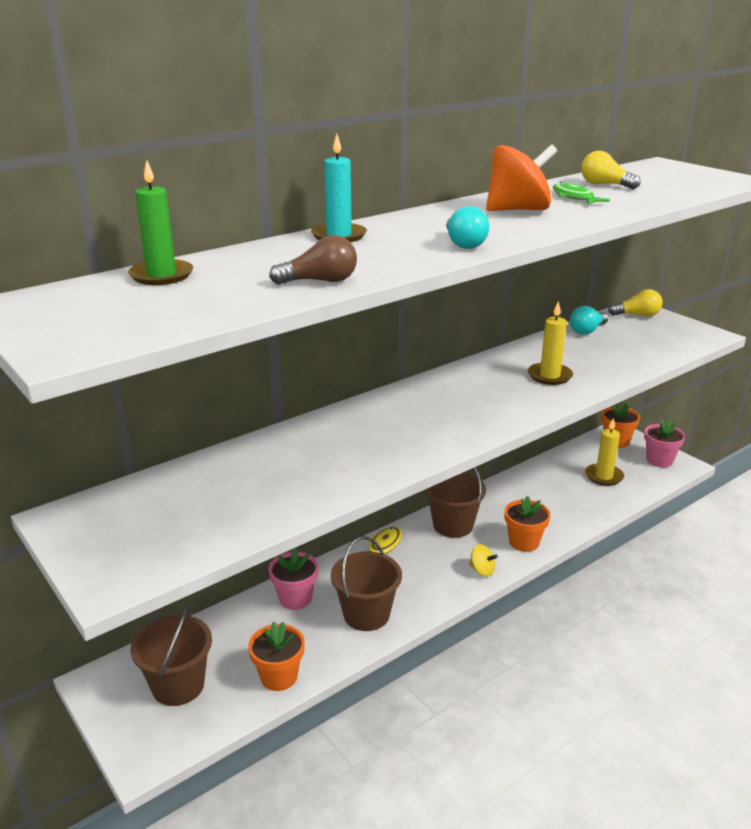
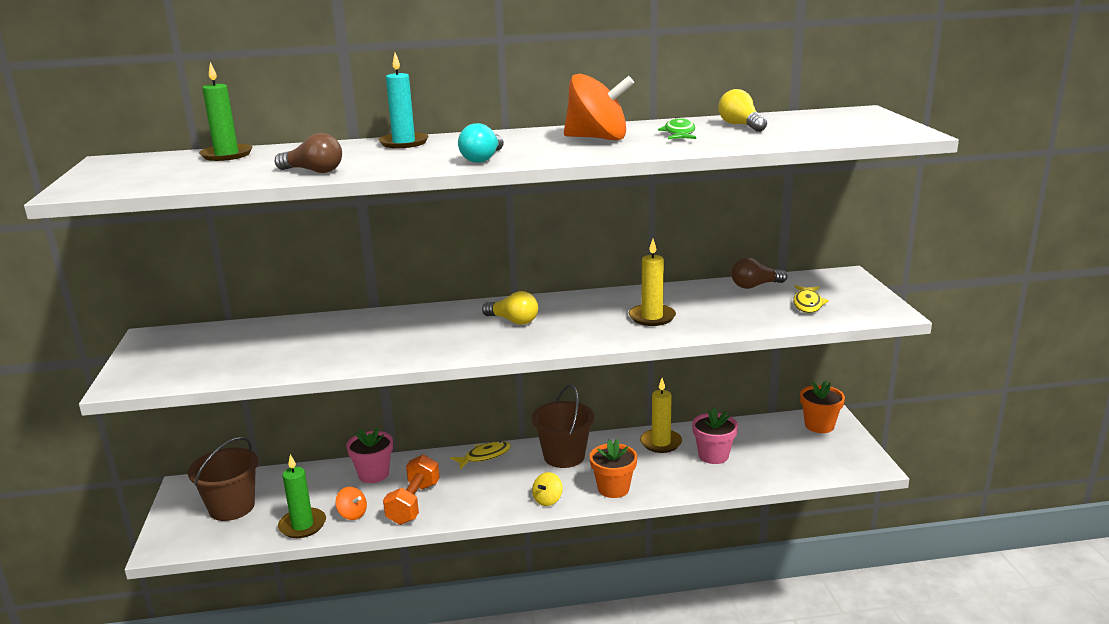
camera: 30 degrees right, 5 degrees down
(279, 677) = (302, 525): orange flower pot -> green candle
(318, 646) = (352, 514): none -> orange spinning top
(366, 614) = (413, 503): brown bucket -> orange dumbbell
(482, 570) = (547, 500): yellow spinning top -> yellow spinning top turned 60 degrees clockwise
(587, 330) = (755, 286): turquoise light bulb -> brown light bulb
(604, 476) = (764, 454): yellow candle -> yellow candle (661, 443)
(637, 315) = (834, 281): yellow light bulb -> yellow light bulb (513, 321)
(646, 339) = (807, 304): none -> yellow fish
(659, 460) = (847, 455): pink flower pot -> pink flower pot (713, 455)

